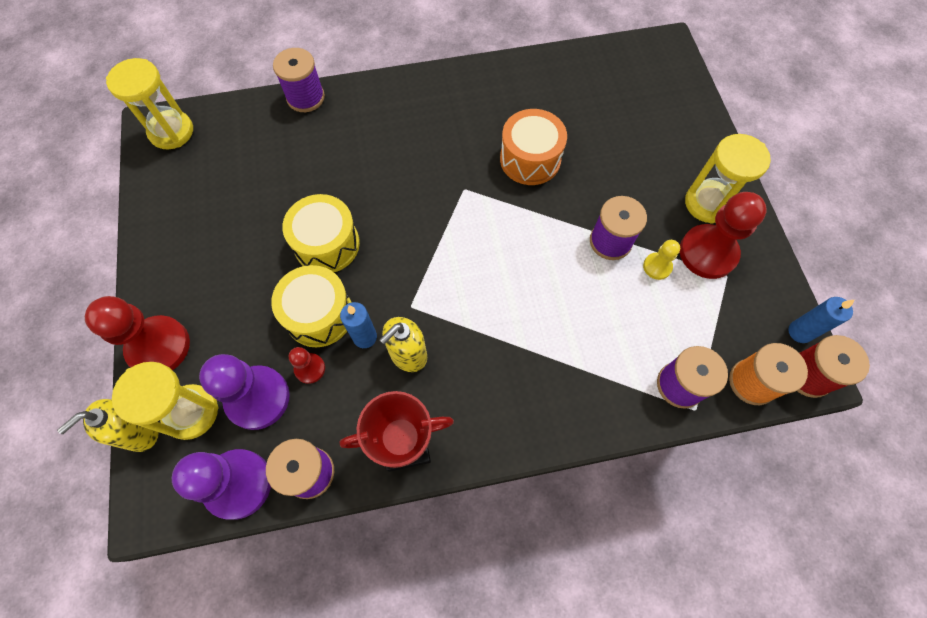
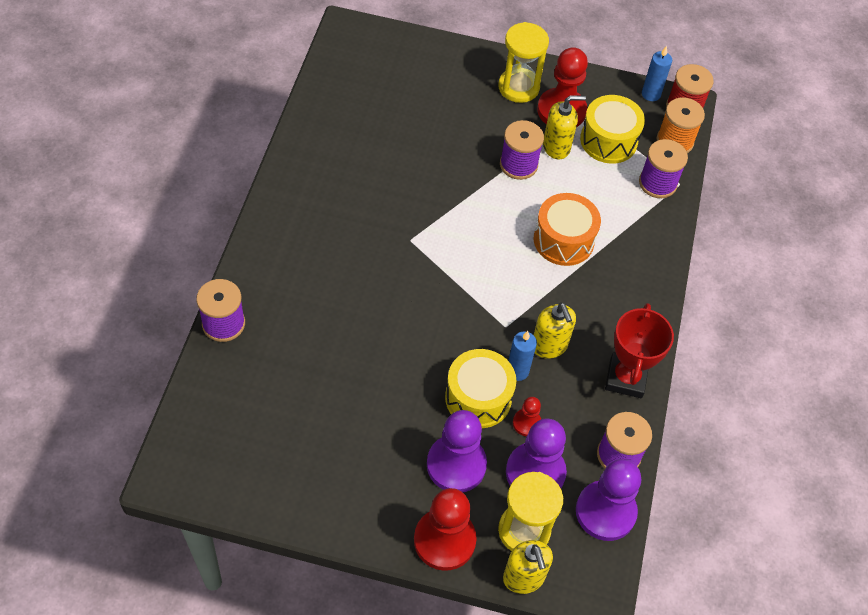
camera: 70 degrees left, 10 degrees down
(171, 132) = (189, 460): yellow hourglass -> none
(240, 325) = (456, 465): none -> purple pawn
(327, 244) = (409, 366): yellow drum -> yellow drum (608, 140)
(530, 159) = (408, 179): orange drum -> orange drum (563, 240)
(657, 266) = (556, 147): yellow pawn -> yellow soap dispenser

